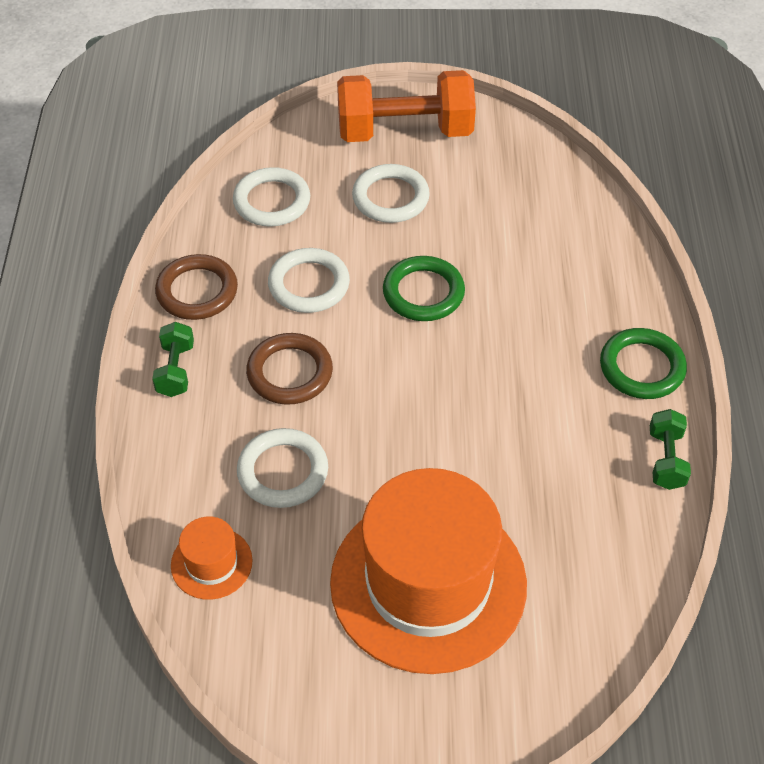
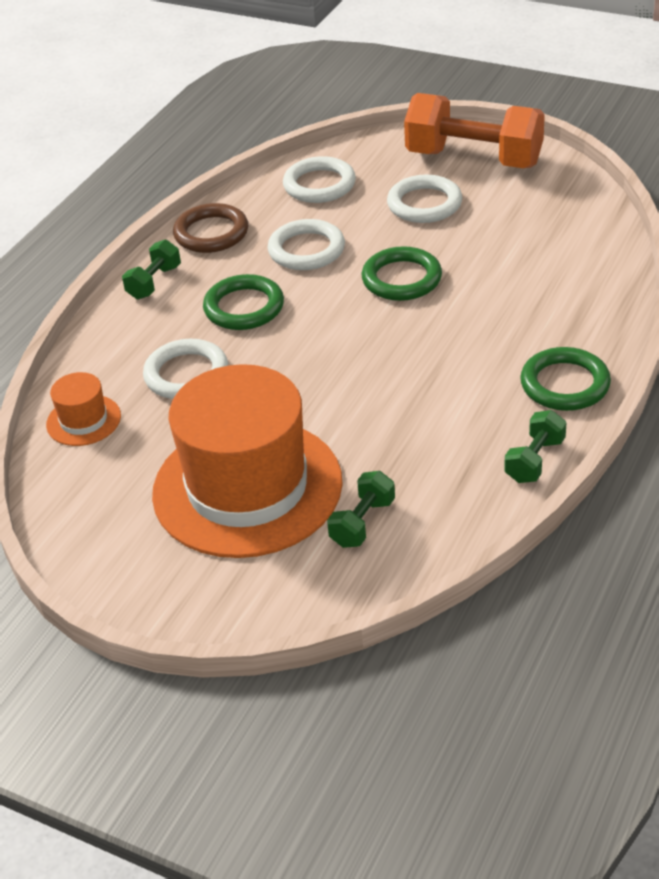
camera: 30 degrees right, 10 degrees down
(290, 372) = (244, 307): brown ring -> green ring
(559, 583) = (362, 523): none -> green dumbbell

